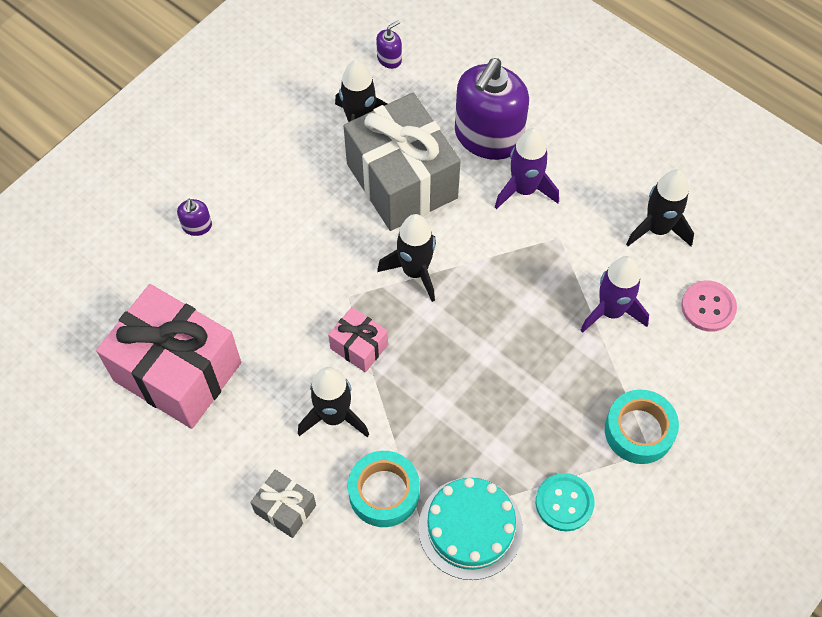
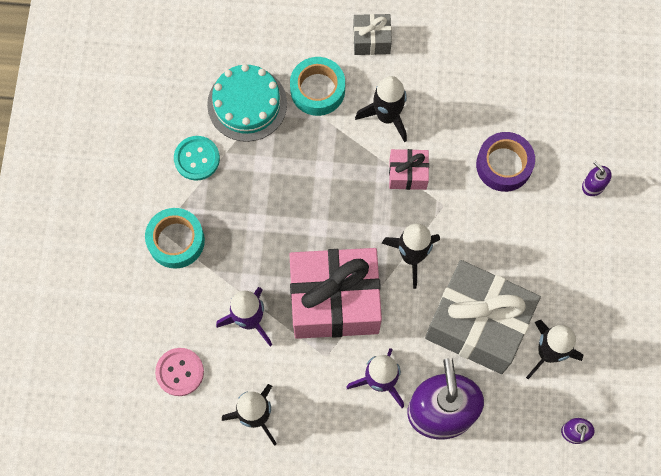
camera: 145 degrees right, 10 degrees up
(177, 372) = (513, 77): pink gift -> pink gift (335, 301)
(261, 296) = (504, 165): none -> purple tape

